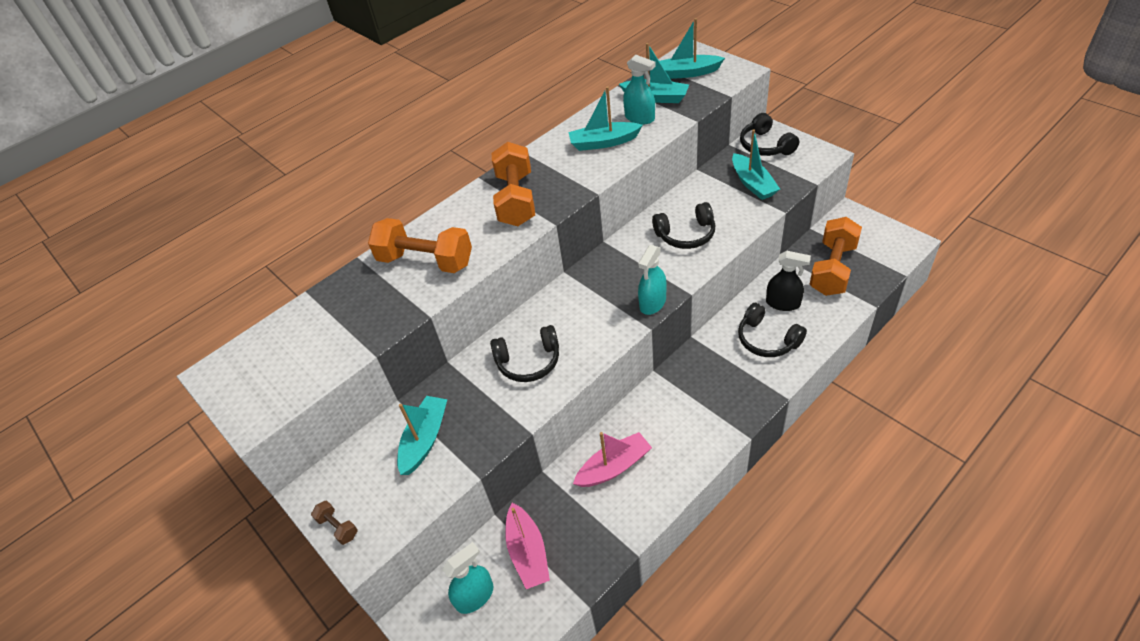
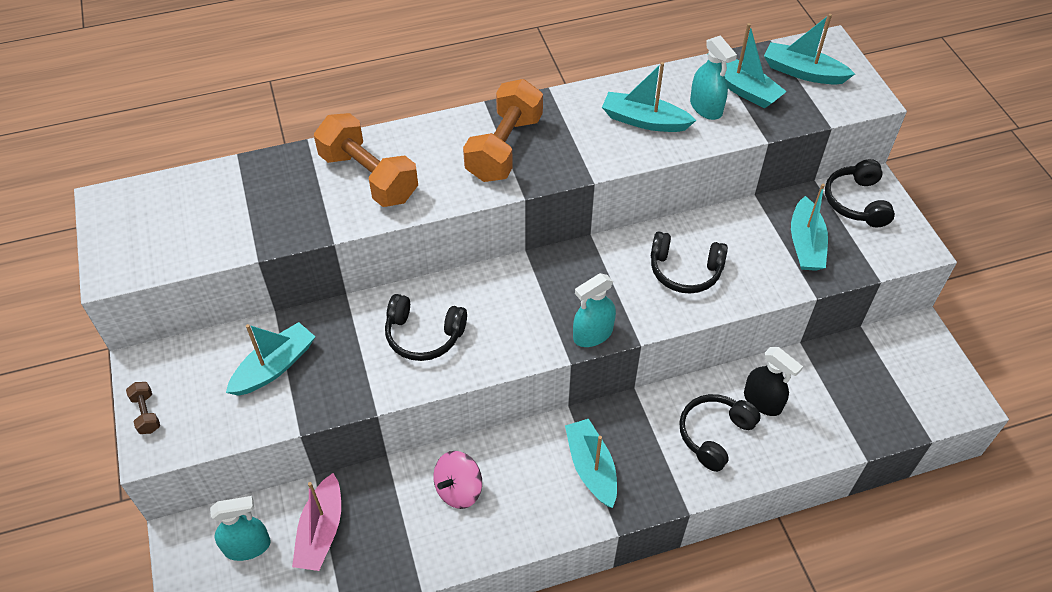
camera: 20 degrees right, 5 degrees up
(614, 467) = (459, 489): pink boat -> pink spinning top
(699, 403) = (591, 467): none -> turquoise boat
(767, 339) = (714, 434): black headphones -> black headphones turned 60 degrees clockwise
(833, 269) = (850, 389): orange dumbbell -> none

